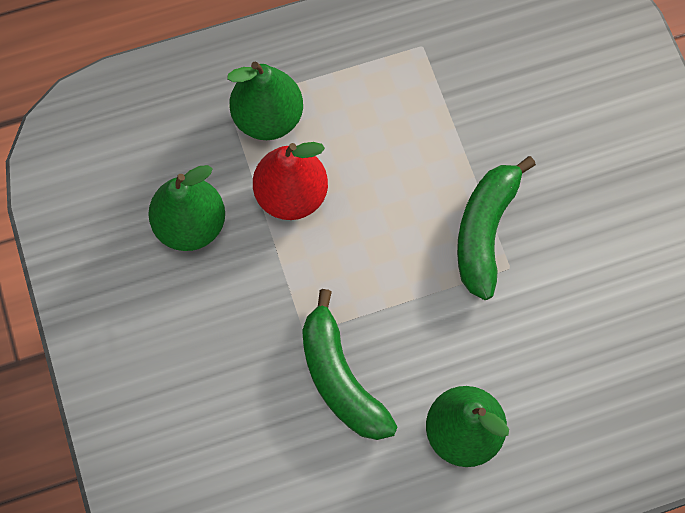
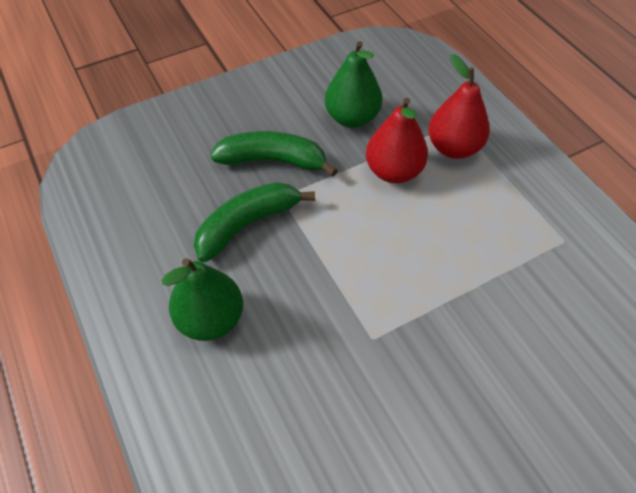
camera: 80 degrees right, 15 degrees down
(268, 118) = (453, 148): green pear -> red pear
(485, 231) = (402, 313): green banana -> green banana (273, 161)

